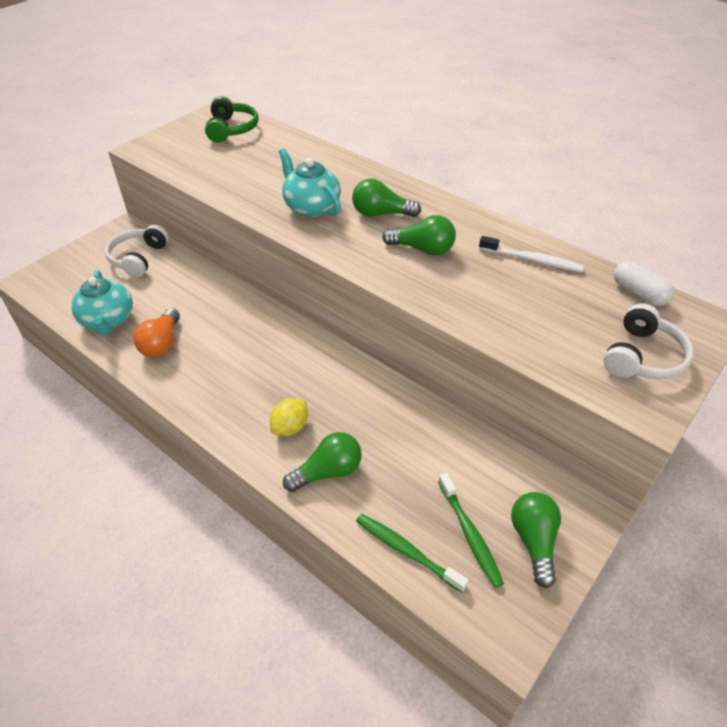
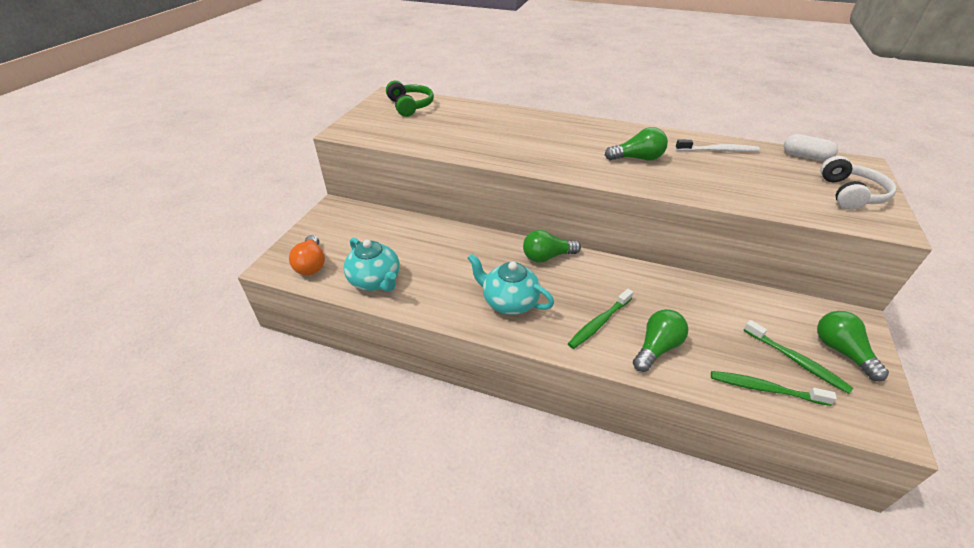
camera: 20 degrees left, 5 degrees down
(138, 258) = (366, 226): white headphones -> none
(162, 343) = (439, 287): orange light bulb -> orange light bulb (311, 264)
(290, 427) = (599, 323): yellow lemon -> green toothbrush
(311, 207) = (526, 147): turquoise teapot -> turquoise teapot (509, 302)
(381, 214) = (584, 141): green light bulb -> green light bulb (547, 257)

